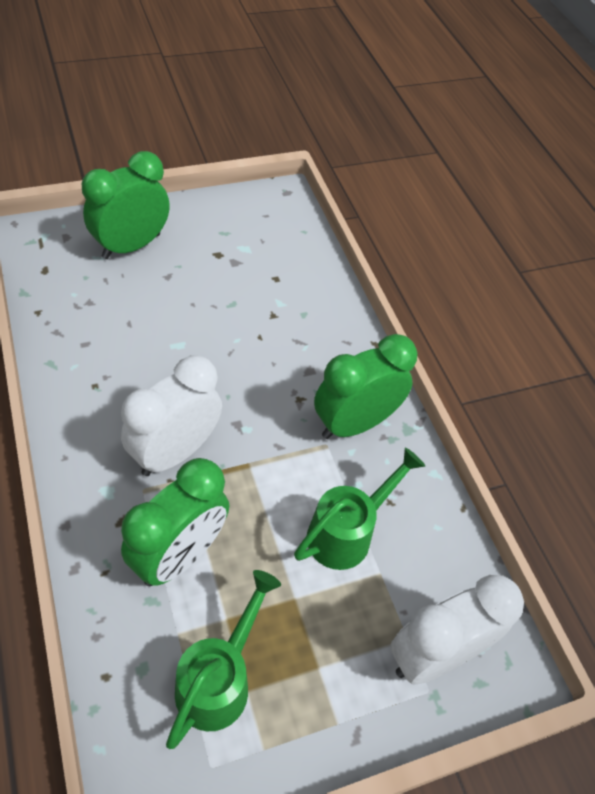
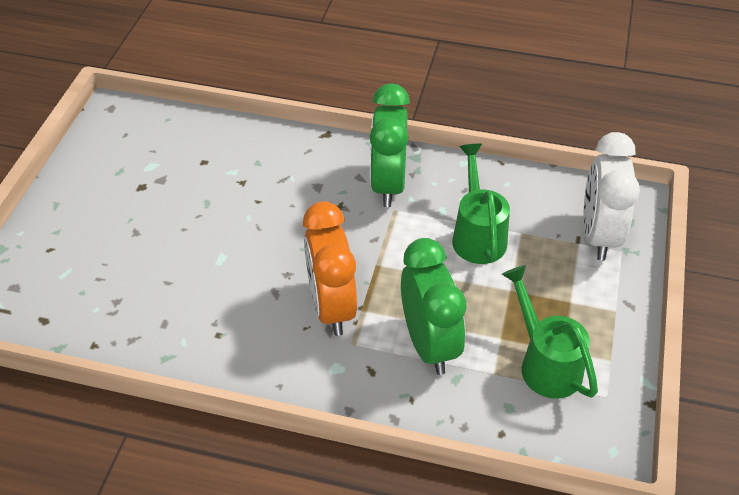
camera: 50 degrees left, 5 degrees down
(131, 246) = (74, 242): green clock -> none
(175, 452) = (331, 307): white clock -> orange clock

